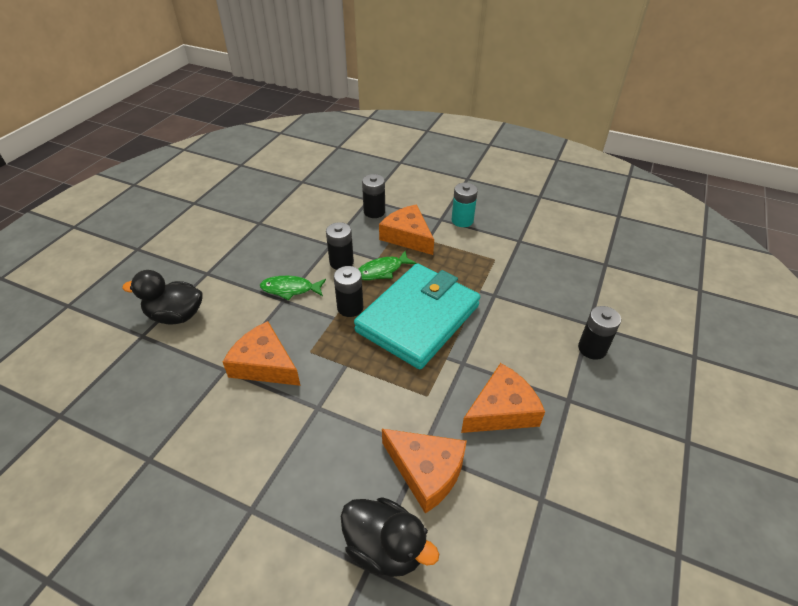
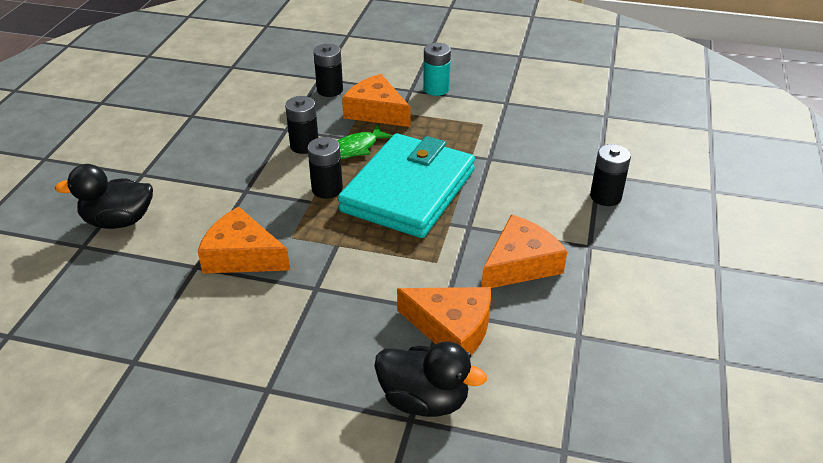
camera: 10 degrees left, 5 degrees down
(290, 289) = (250, 179): green fish -> none

